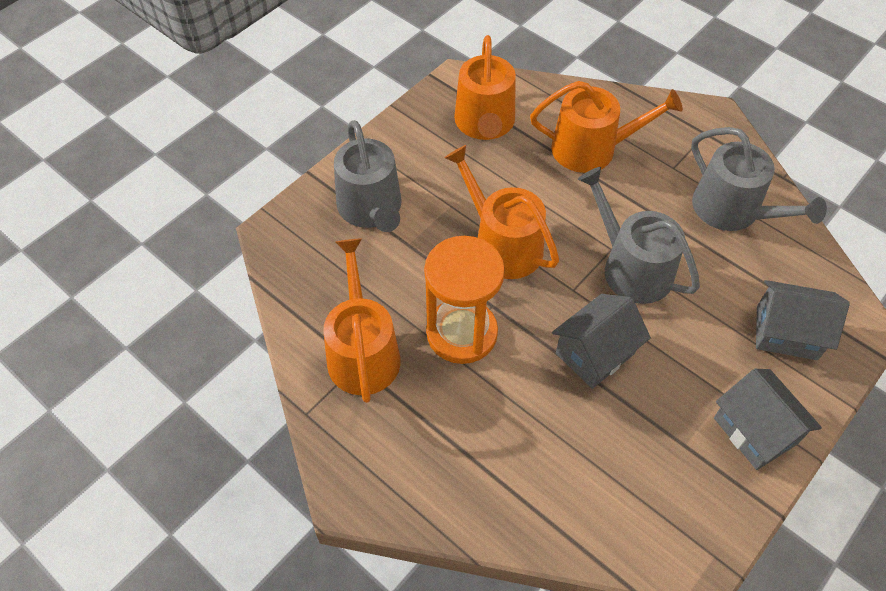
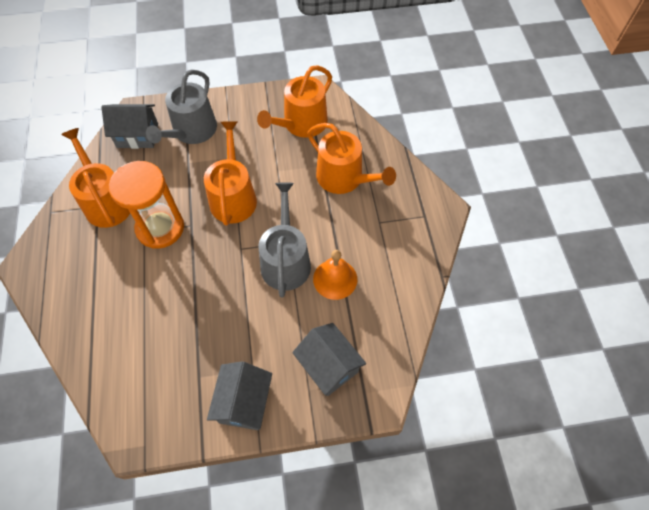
camera: 40 degrees right, 5 degrees up
(362, 351) = (106, 201): orange watering can -> orange watering can turned 60 degrees counterclockwise
(595, 353) = (211, 291): grey house -> grey house (137, 135)
(697, 249) = (335, 279): none -> orange bell
(733, 211) = (384, 273): grey watering can -> none

